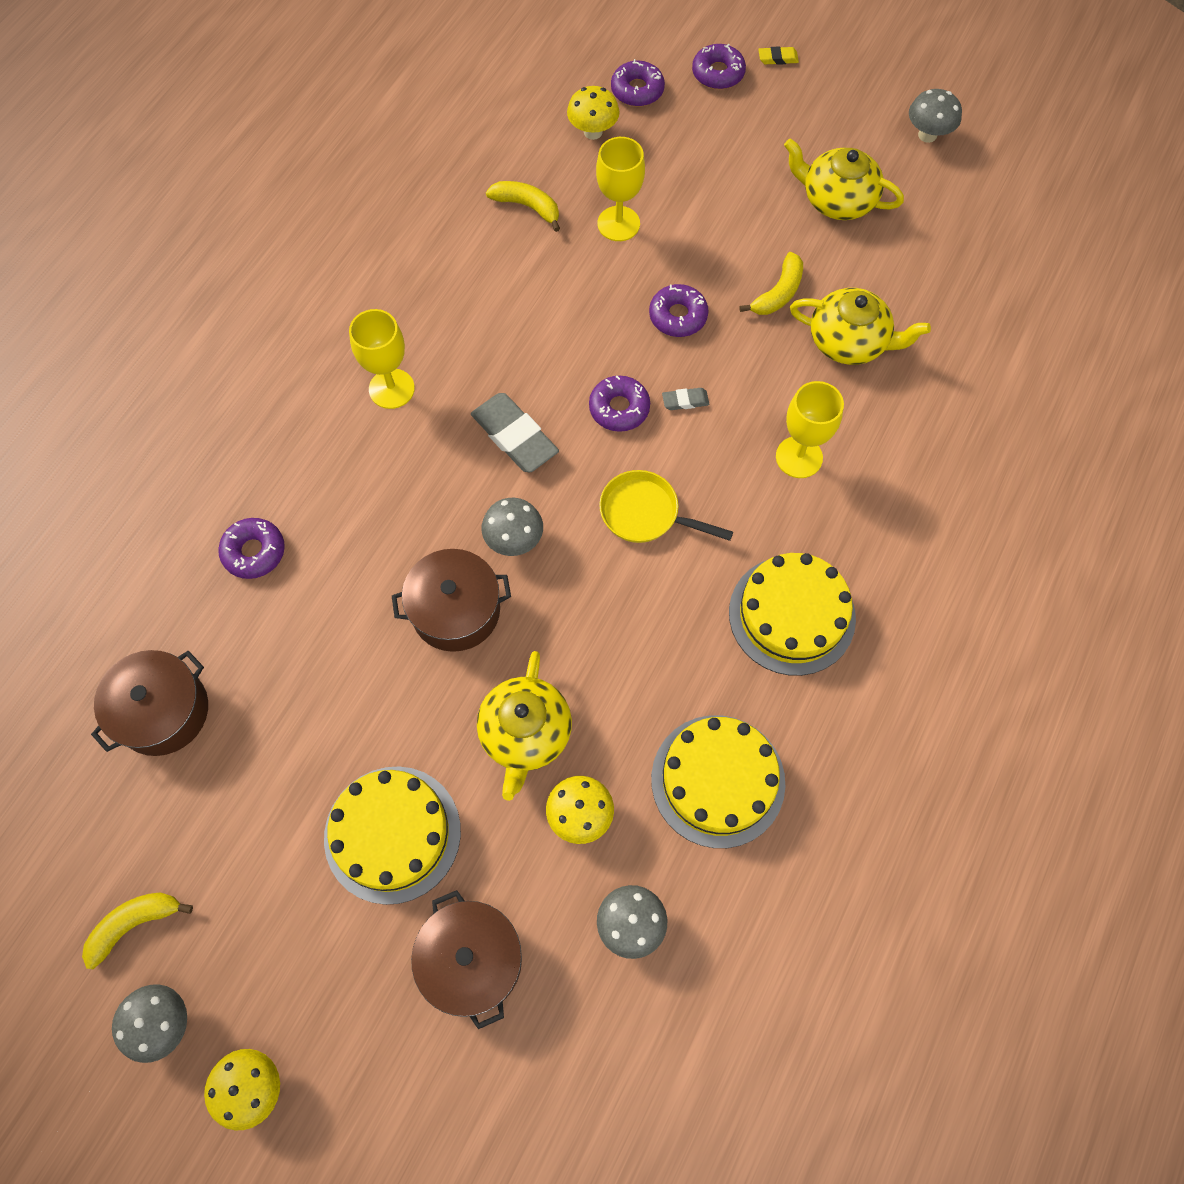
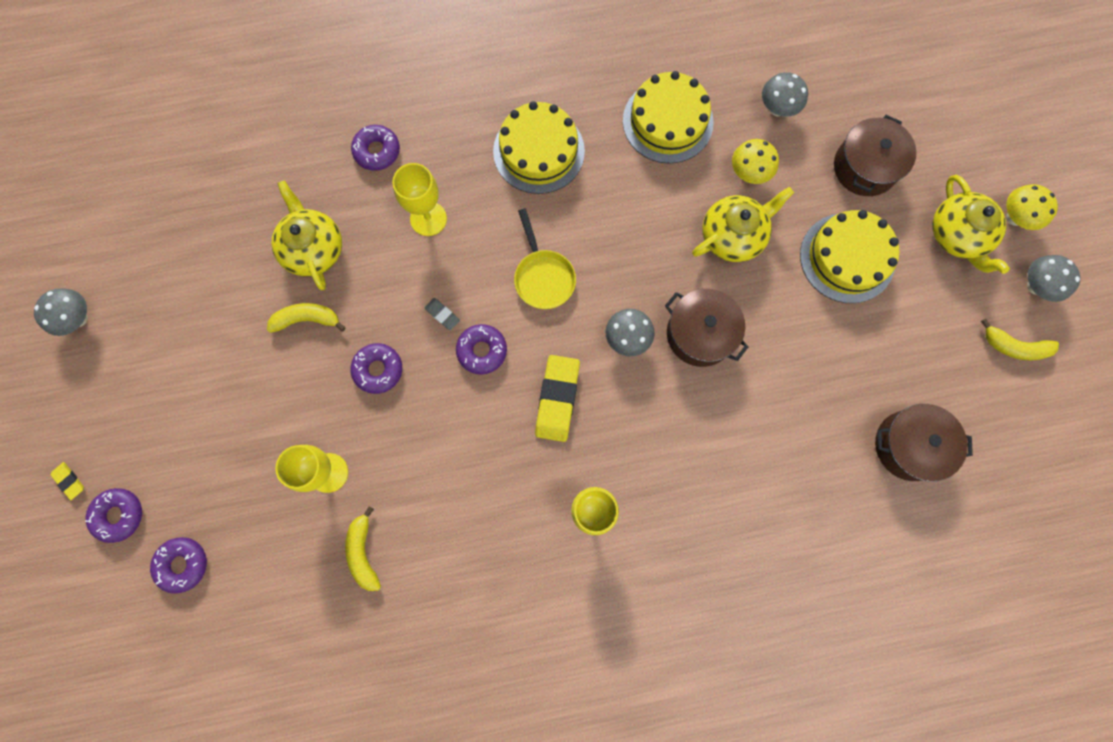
camera: 130 degrees left, 10 degrees up
(254, 552) = (775, 489): purple donut -> purple donut (377, 151)
(514, 436) = (557, 399): grey eraser -> yellow eraser
(593, 132) = (252, 563): yellow mushroom -> none
(836, 200) = (190, 338): yellow teapot -> yellow teapot (957, 235)

